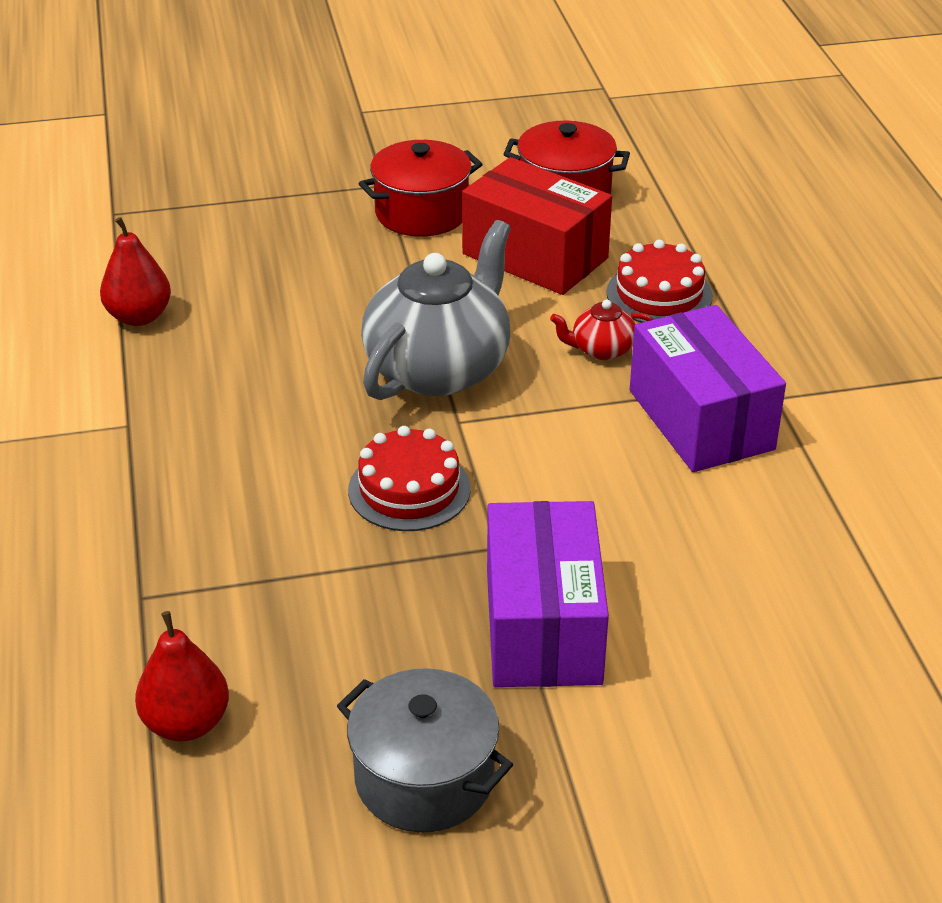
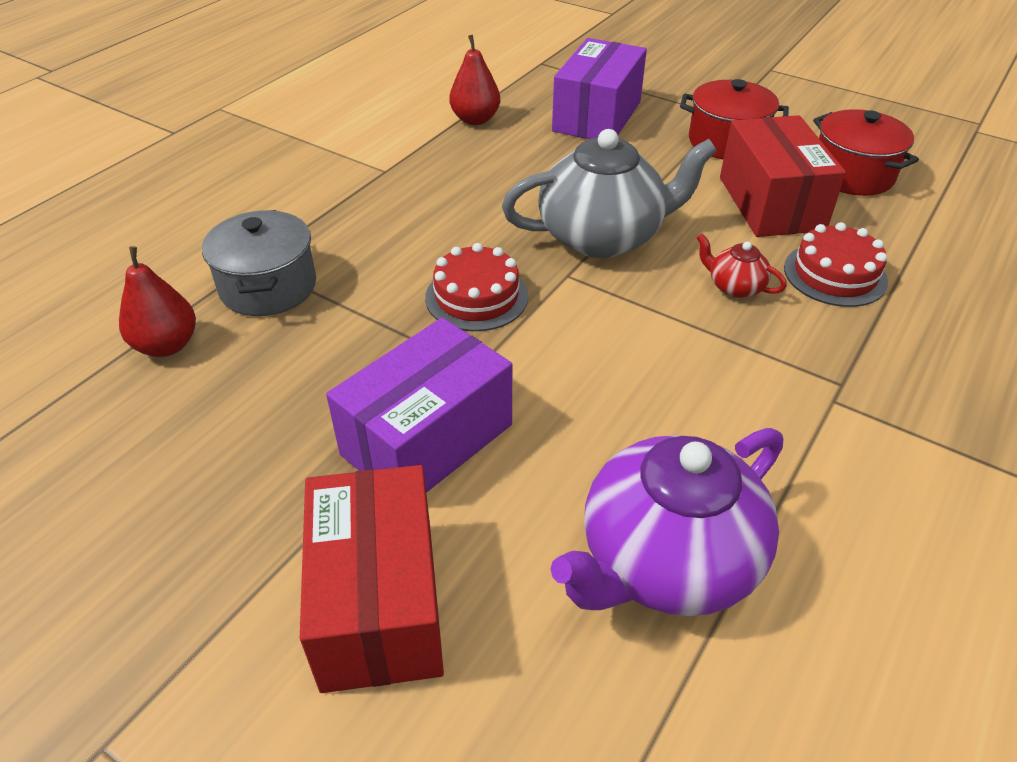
camera: 45 degrees right, 5 degrees up
(424, 778) = (218, 478): grey pot -> grey pot (268, 287)
(677, 754) = (378, 603): none -> red box
(700, 420) = (745, 378): purple box -> purple box (597, 116)
(813, 583) = (666, 561): none -> purple teapot

